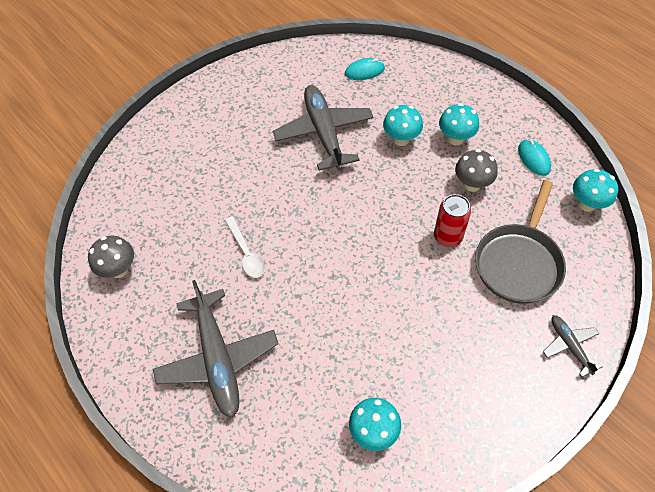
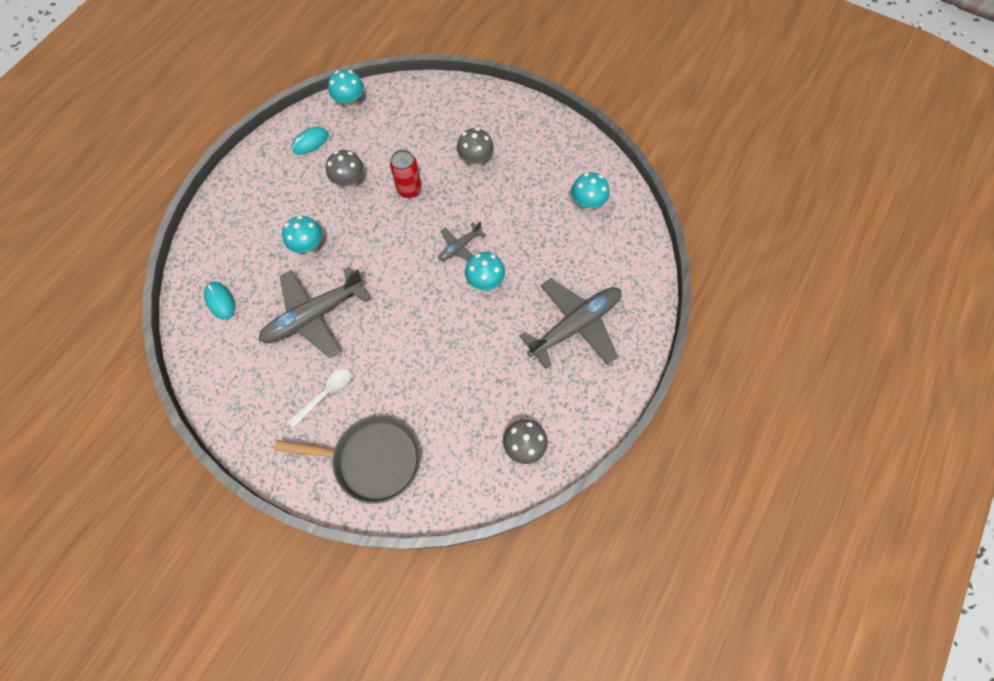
camera: 110 degrees left, 10 degrees up
(246, 253) = (471, 339): white spoon -> white spoon (325, 394)
(455, 138) = (299, 203): turquoise mushroom -> turquoise mushroom (485, 282)
(474, 315) = (475, 160): none -> grey mushroom
(518, 262) = (419, 139): grey pan -> grey pan (372, 459)
(570, 346) = (480, 101): grey plane -> grey plane (460, 247)

